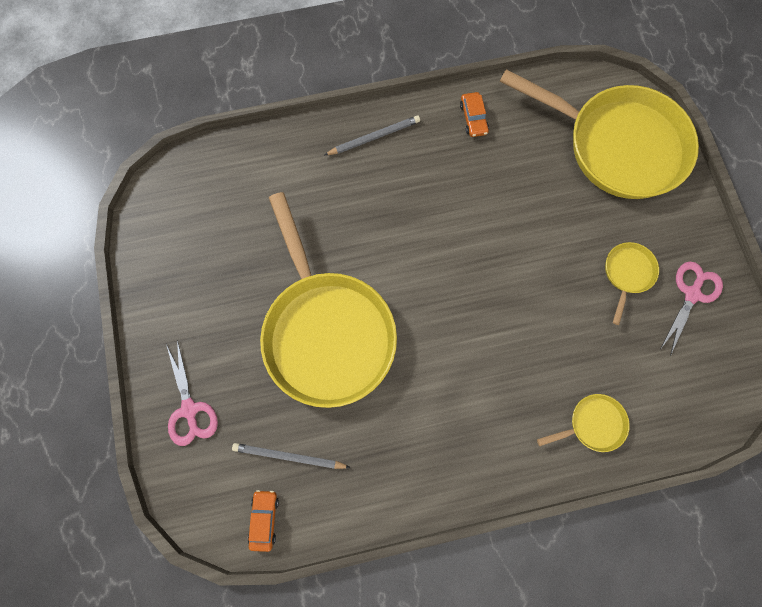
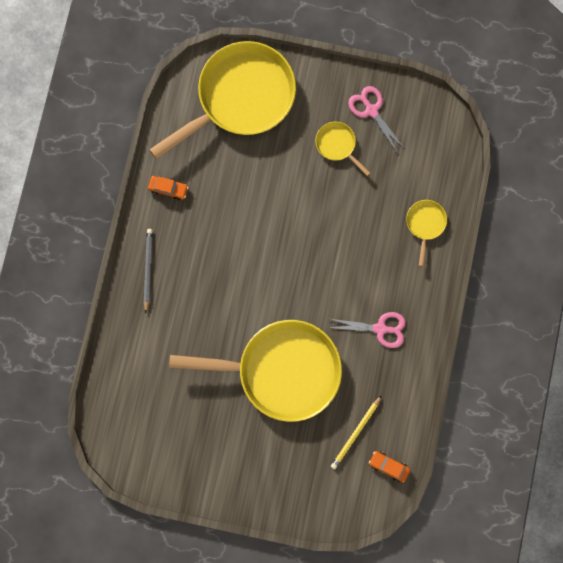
camera: 65 degrees left, 5 degrees up
(189, 409) = (293, 488): pink scissors -> pink scissors (380, 329)
(289, 456) = (355, 433): grey pencil -> yellow pencil

